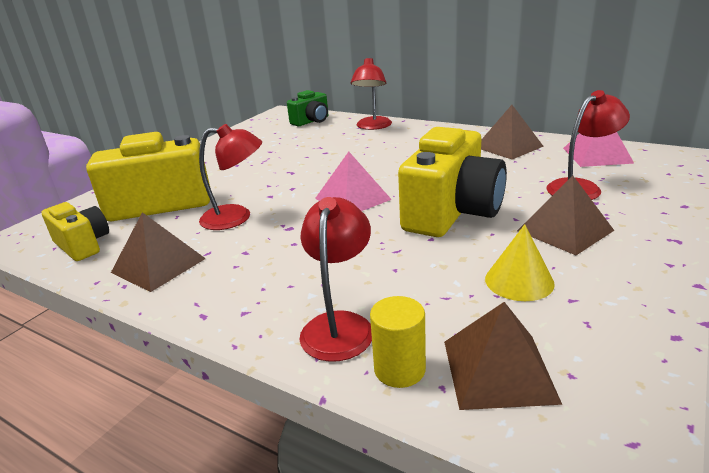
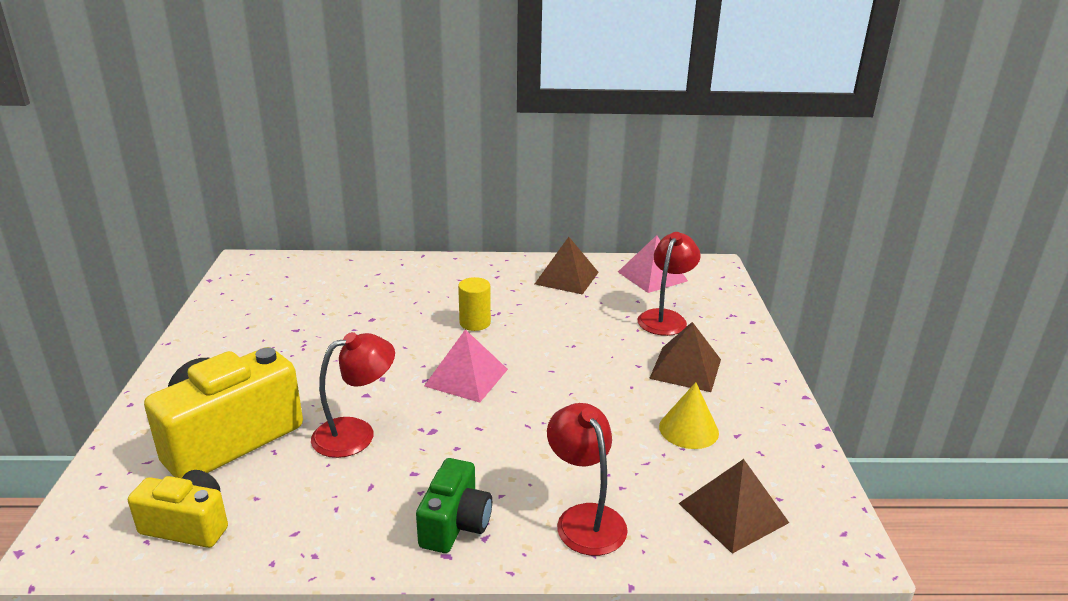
camera: 35 degrees left, 0 degrees up
(158, 265) = (328, 519): brown pyramid -> none
(311, 121) = (305, 272): green camera -> green camera (455, 524)
(373, 126) = (394, 270): red lamp -> none
(399, 369) = (666, 539): yellow cylinder -> yellow cylinder (475, 323)
(452, 212) = (579, 371): yellow camera -> none

